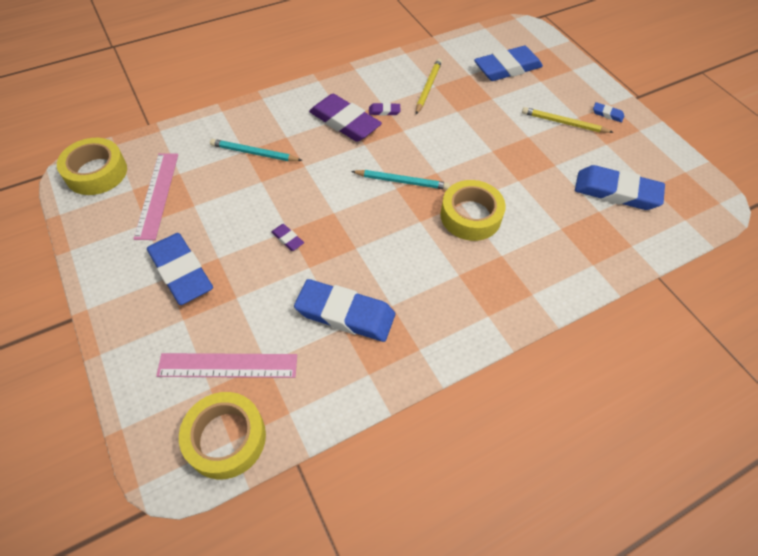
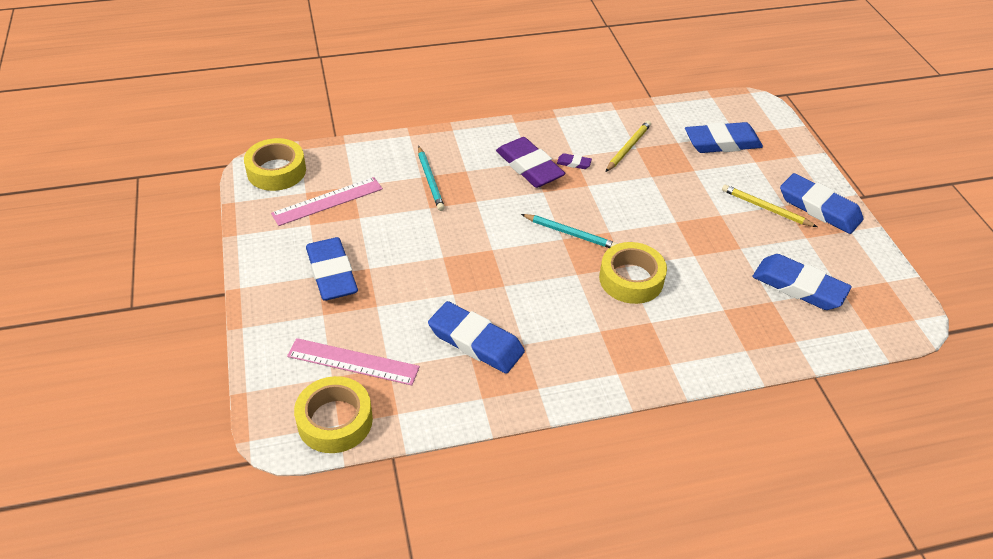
camera: 15 degrees right, 10 degrees down
(157, 195) = (327, 201): pink ruler -> pink ruler turned 45 degrees clockwise
(254, 153) = (430, 180): turquoise pencil -> turquoise pencil turned 135 degrees counterclockwise
(287, 239) = (440, 264): purple eraser -> none
(607, 114) = (819, 208): blue eraser -> blue eraser, size x2.35

